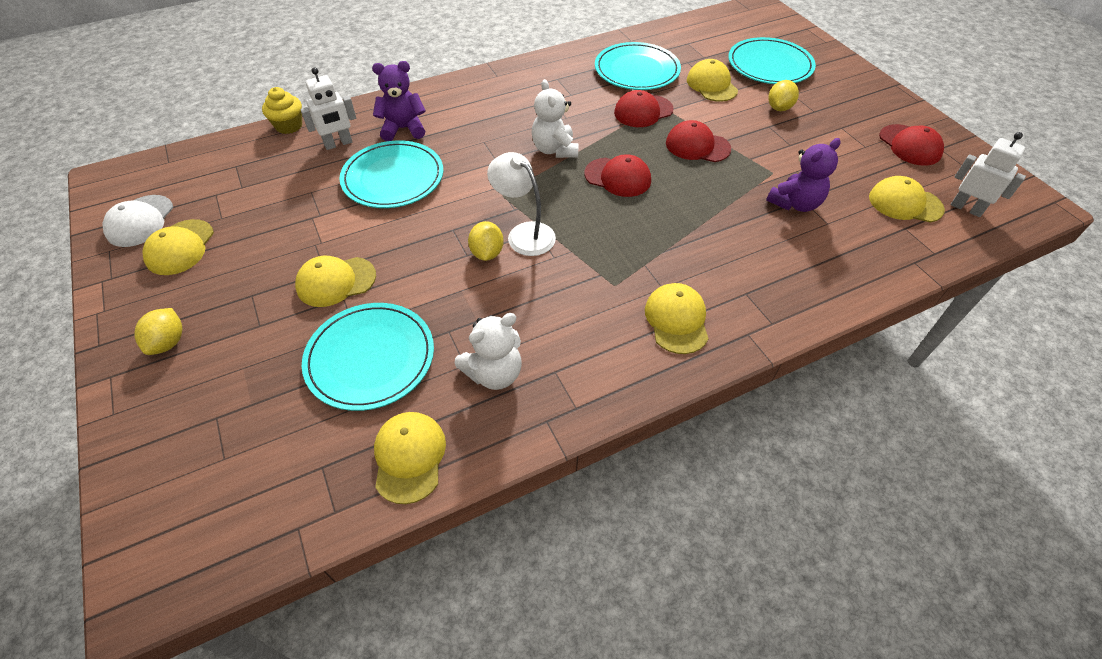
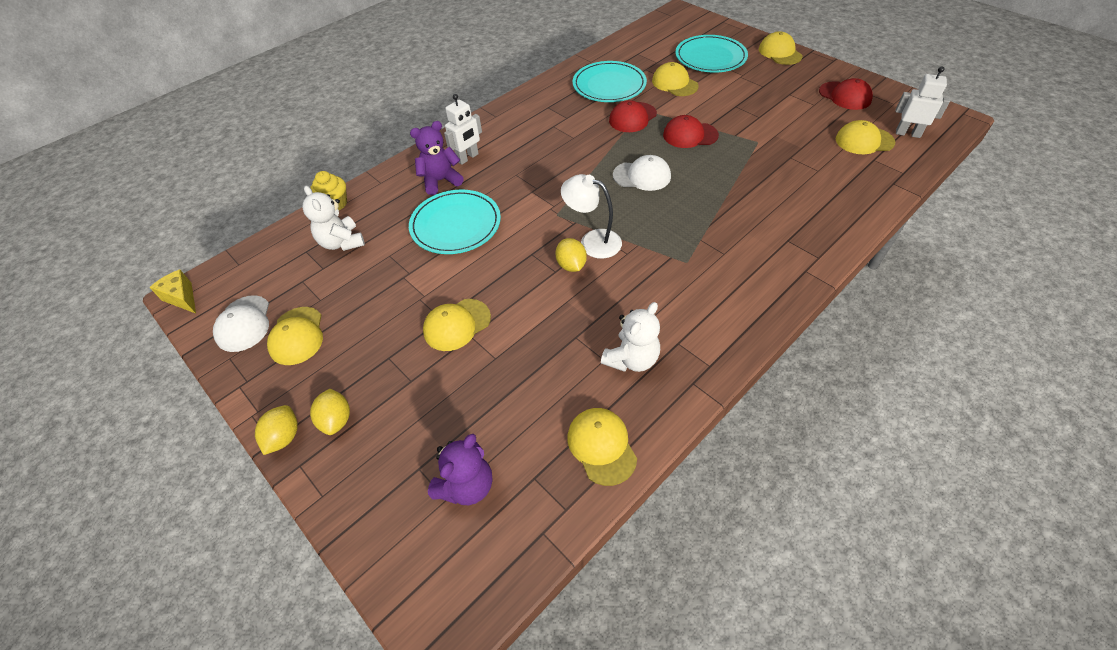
camera: 15 degrees left, 0 degrees up
(101, 180) = (182, 298): none -> yellow cheese
(338, 144) = (390, 208): white robot -> white robot (468, 158)
(370, 358) = (523, 378): turquoise plate -> none
(554, 149) = (579, 166): white teddy bear -> white teddy bear (342, 242)
(618, 177) = (642, 176): red cap -> white cap
(676, 320) = (748, 275): yellow cap -> yellow cap (780, 52)
(779, 108) = (735, 90): yellow lemon -> yellow lemon (284, 437)
(795, 203) = (787, 161): purple teddy bear -> purple teddy bear (466, 485)

